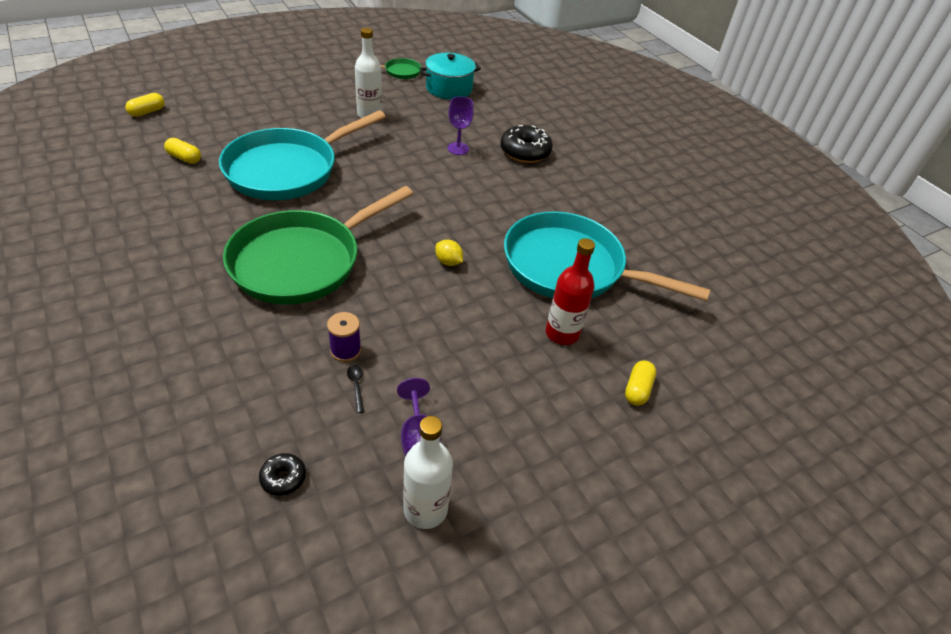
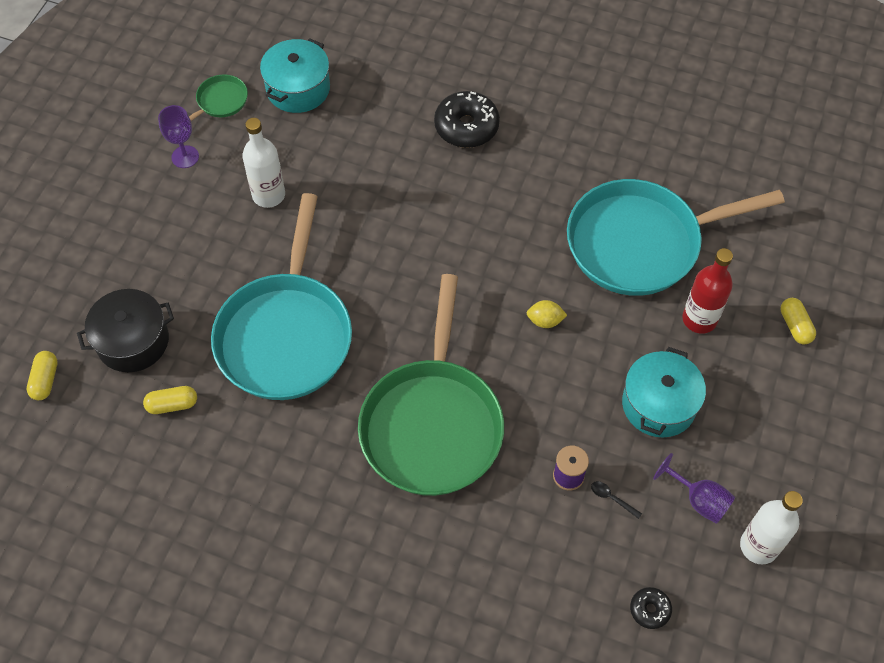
camera: 35 degrees left, 15 degrees up
(210, 124) = (133, 341): none -> black pot
(458, 148) = (403, 173): purple goblet -> purple goblet (185, 157)
(466, 359) = (659, 404): none -> turquoise pot

